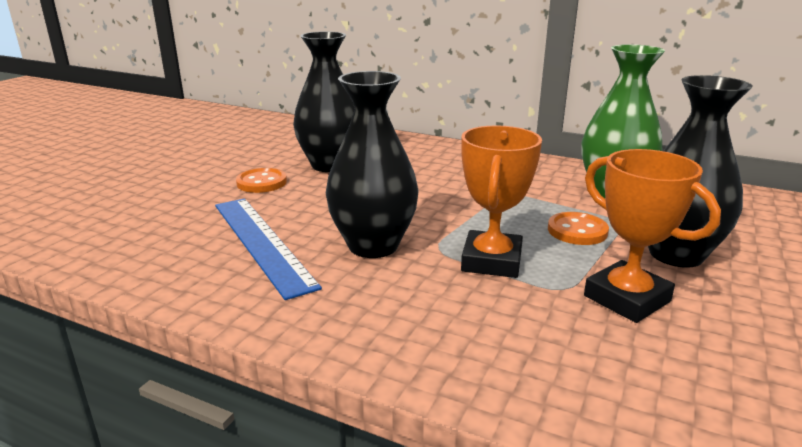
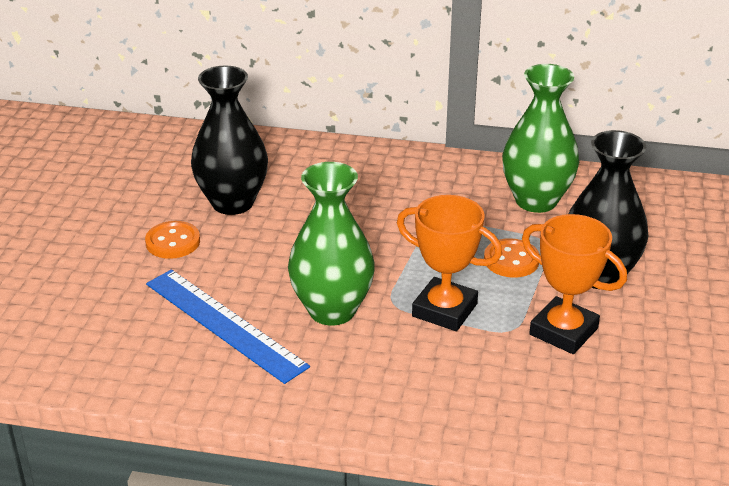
camera: 15 degrees left, 10 degrees up
(373, 246) = (332, 310): black vase -> green vase
(491, 261) = (444, 310): orange trophy -> orange trophy turned 60 degrees counterclockwise

